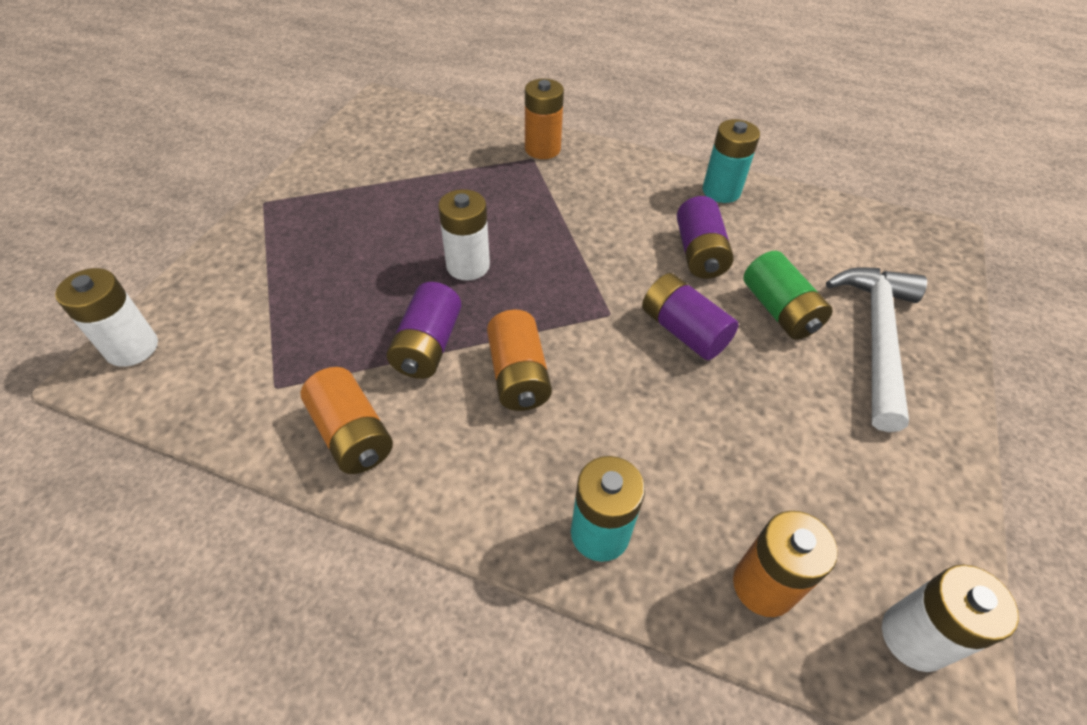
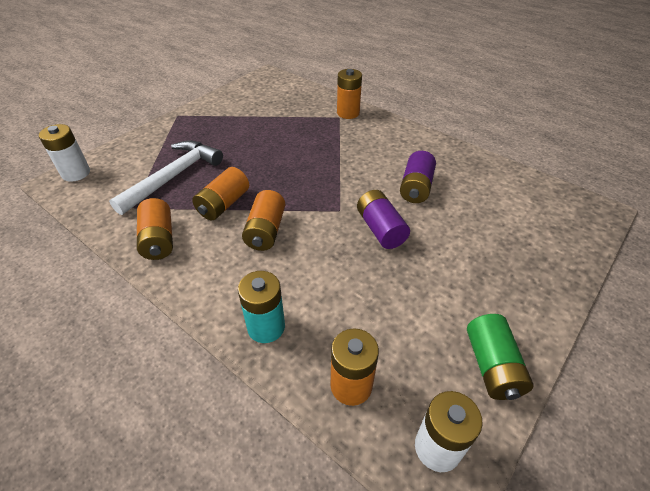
camera: 20 degrees right, 5 degrees down
(428, 345) = (223, 204): purple battery -> orange battery
(468, 265) = (269, 167): white battery -> none
(721, 191) = (451, 155): turquoise battery -> none
(779, 310) = (452, 231): green battery -> green battery (492, 366)
(876, 338) = (513, 262): white hammer -> white hammer (173, 176)

